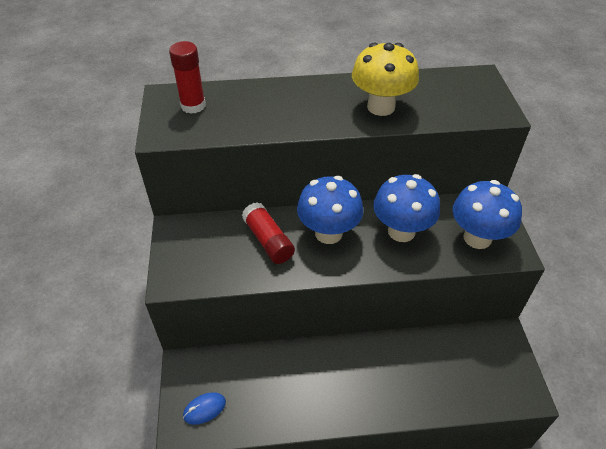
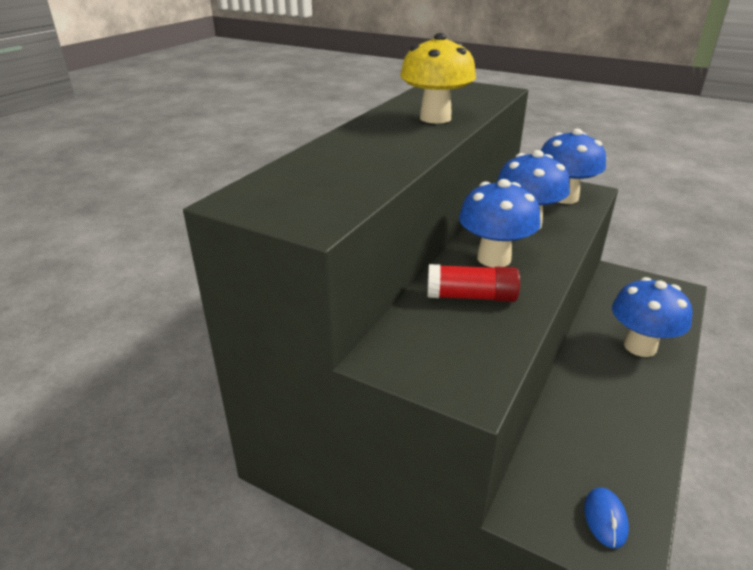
camera: 55 degrees left, 15 degrees down
(193, 106) = (289, 190): red glue stick -> none
(403, 383) = (640, 346): none -> blue mushroom

